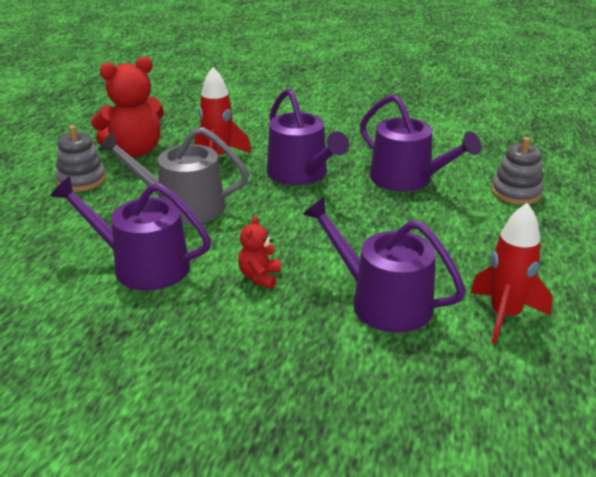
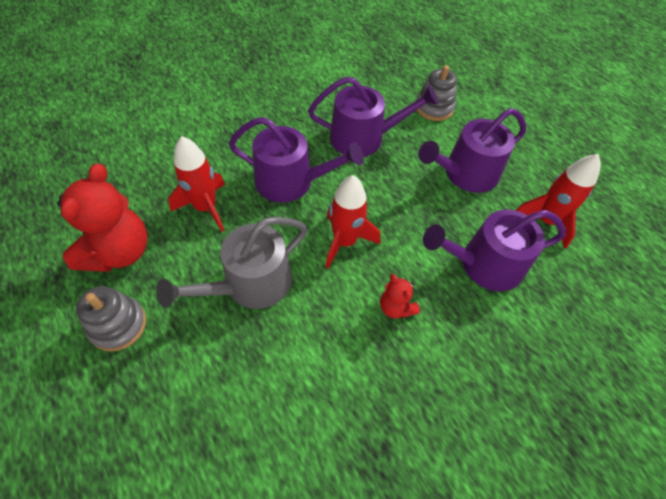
camera: 50 degrees left, 25 degrees up
(142, 266) = (307, 372): purple watering can -> purple watering can (465, 174)
(285, 223) = (345, 241): none -> red rocket

